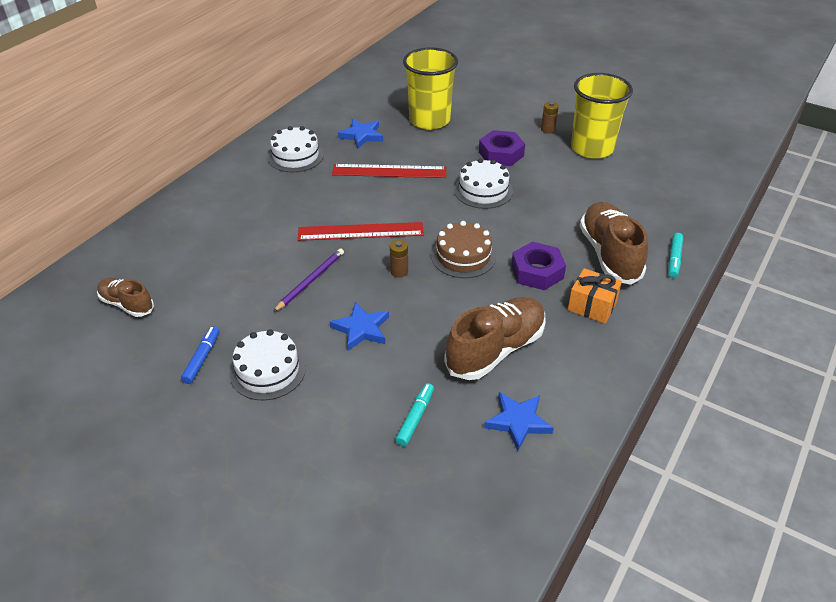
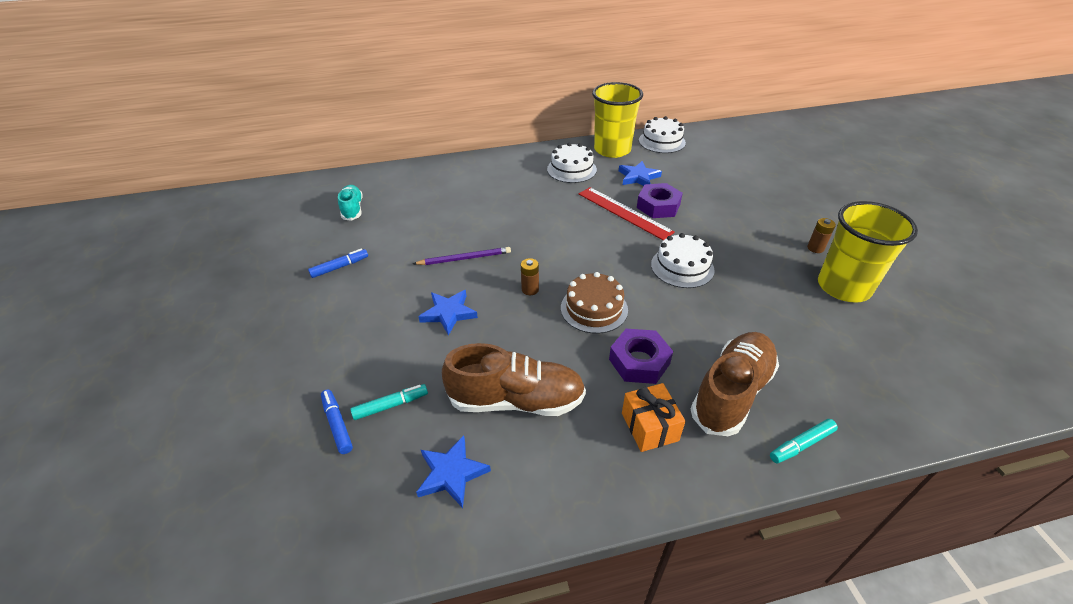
camera: 45 degrees right, 0 degrees up
(127, 304) = (352, 209): brown shoe -> turquoise shoe
(268, 370) = (359, 300): white cake -> white cake (662, 141)
(360, 232) = (543, 244): red ruler -> none
(395, 459) = (337, 424): none -> blue marker
(429, 120) = (709, 190): yellow cup -> yellow cup (612, 150)
(501, 154) = (739, 246): purple nut -> purple nut (658, 206)

